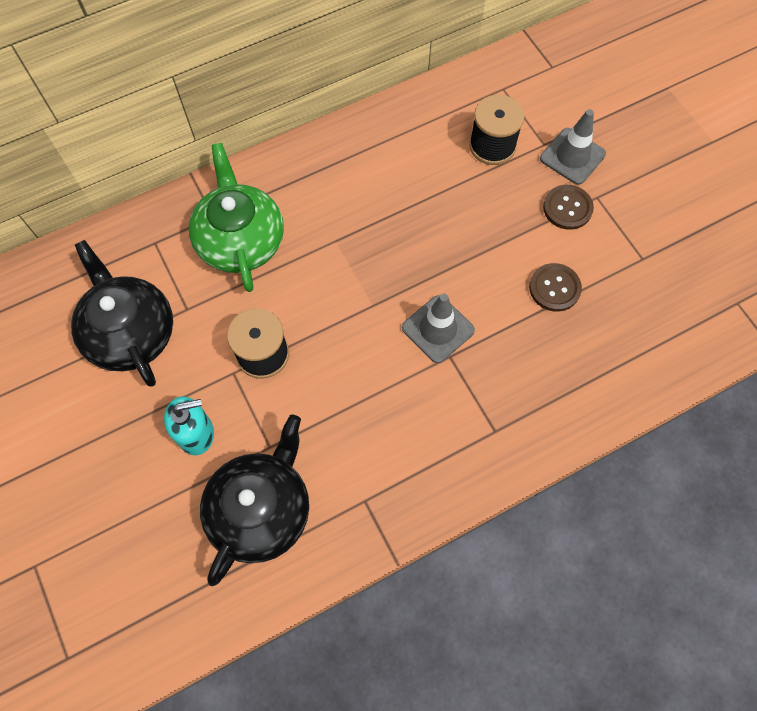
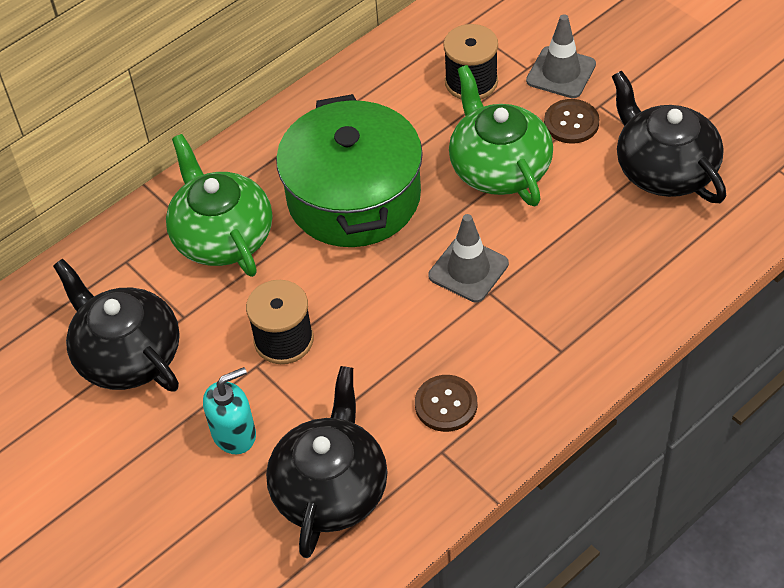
camera: 10 degrees left, 15 degrees down
(360, 232) = (353, 197): none -> green pot
(492, 235) = (499, 167): none -> green teapot
(554, 288) = (581, 201): brown button -> brown button (446, 404)
(636, 275) = (664, 169): none -> black teapot

